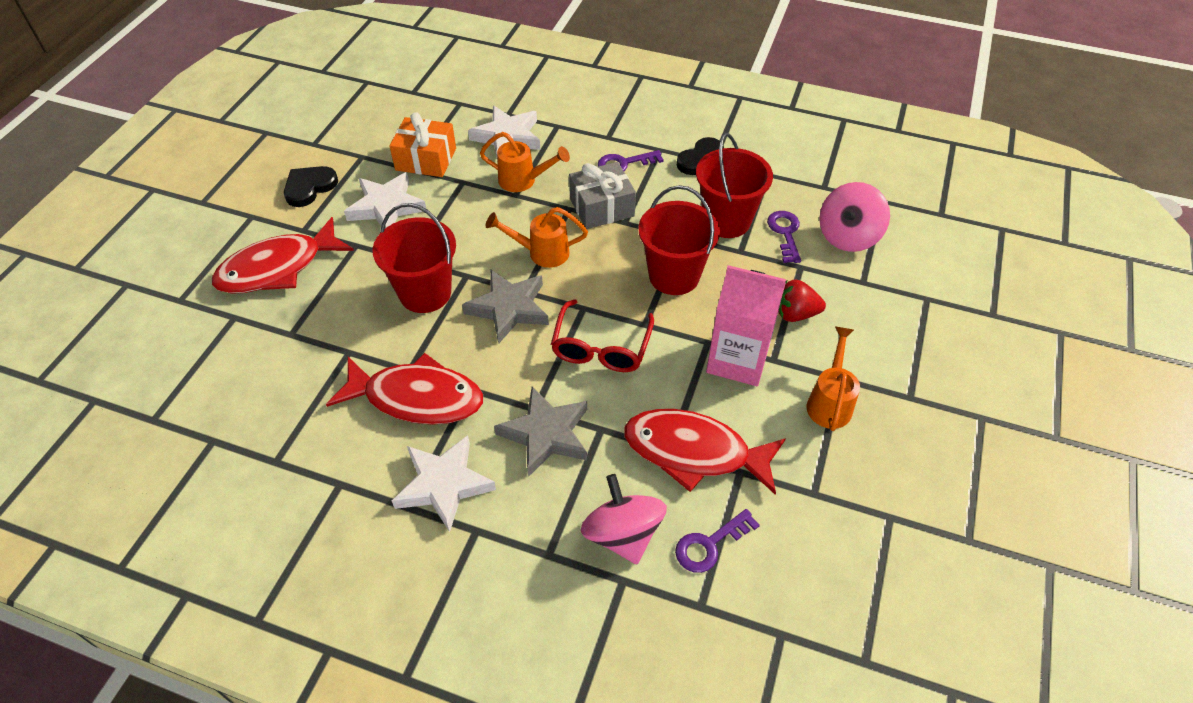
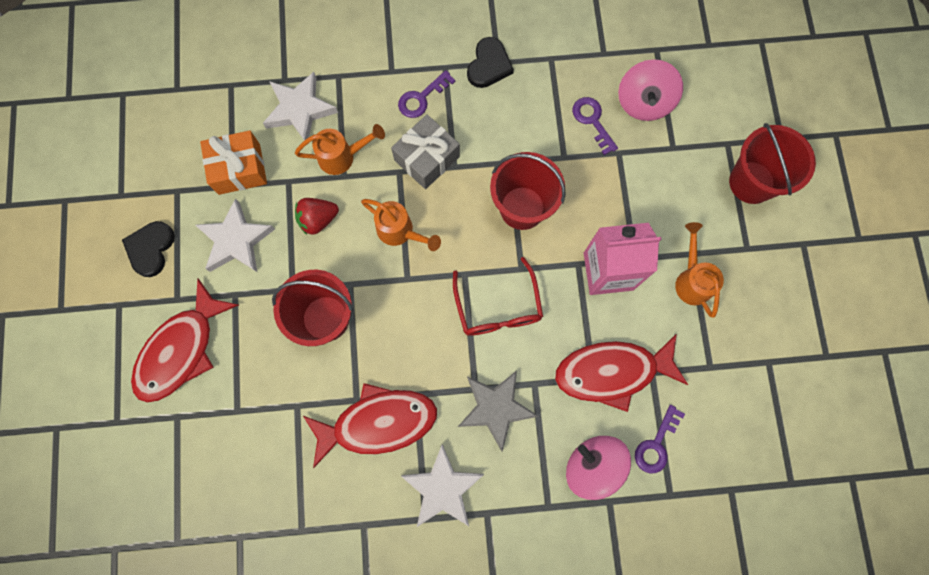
camera: 25 degrees left, 25 degrees up
(509, 308) = (404, 302): grey star -> none
(541, 253) = (400, 232): orange watering can -> orange watering can turned 120 degrees counterclockwise
(726, 221) = (538, 128): red bucket -> red bucket (751, 182)
(795, 314) = (634, 205): red strawberry -> red strawberry (318, 219)

